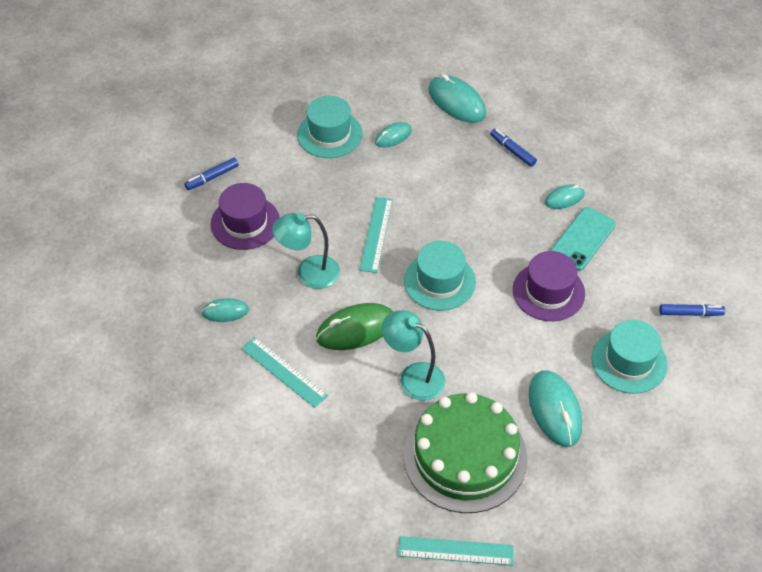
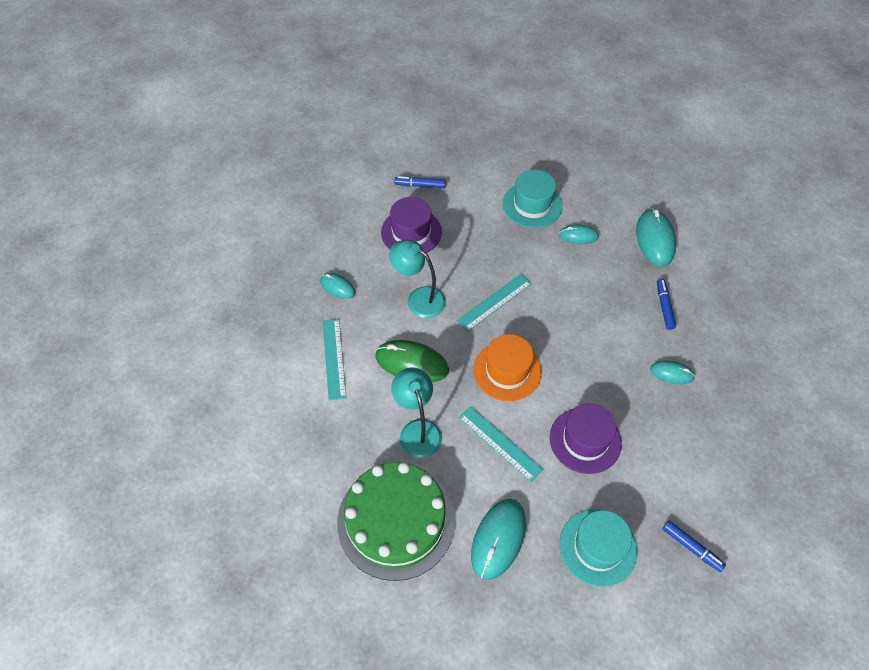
camera: 40 degrees right, 5 degrees up
(439, 281) = (507, 371): turquoise hat -> orange hat
(455, 551) = (319, 588): turquoise ruler -> turquoise ruler (500, 443)
(583, 239) = (655, 417): turquoise phone -> none

